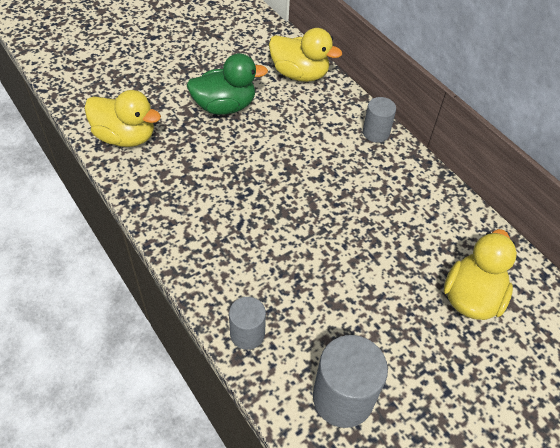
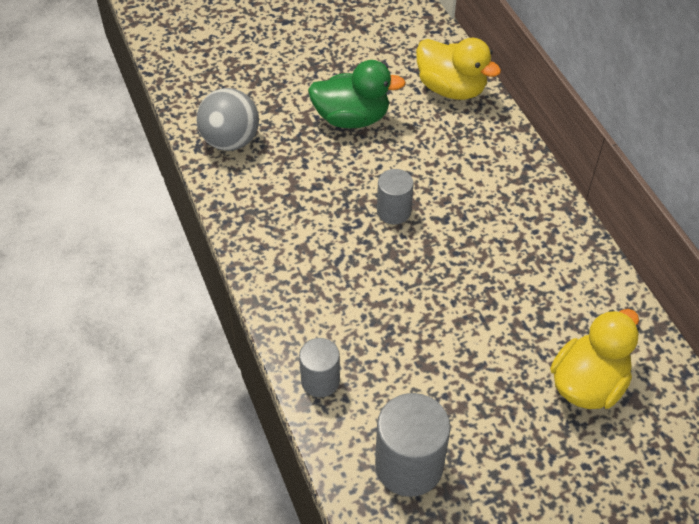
camera: 15 degrees right, 0 degrees up
(125, 137) = (230, 140): yellow duck -> grey ball
(376, 133) = (526, 174): grey cylinder -> grey cylinder (394, 211)

